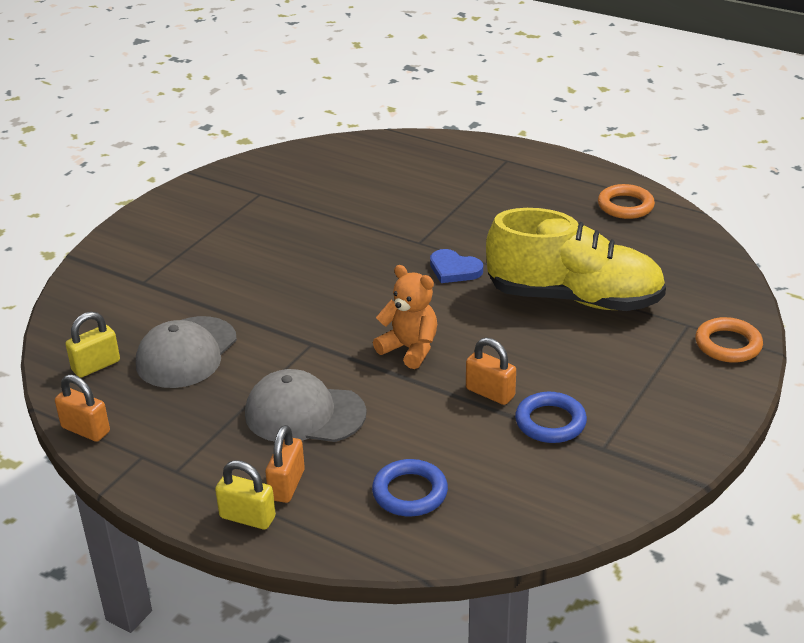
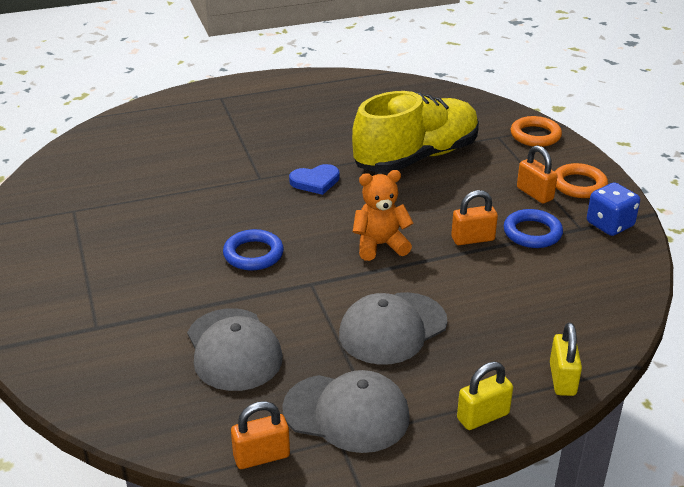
camera: 50 degrees left, 0 degrees up
(96, 366) = (178, 409): yellow padlock -> yellow padlock (562, 379)
(174, 444) = (347, 413): none -> grey cap
(287, 485) = (467, 378): orange padlock -> orange padlock (535, 194)
(410, 492) = (539, 326): blue ring -> blue ring (253, 254)
(625, 206) = (346, 89): orange ring -> orange ring (579, 185)
(636, 464) = (610, 224): none -> blue dice

